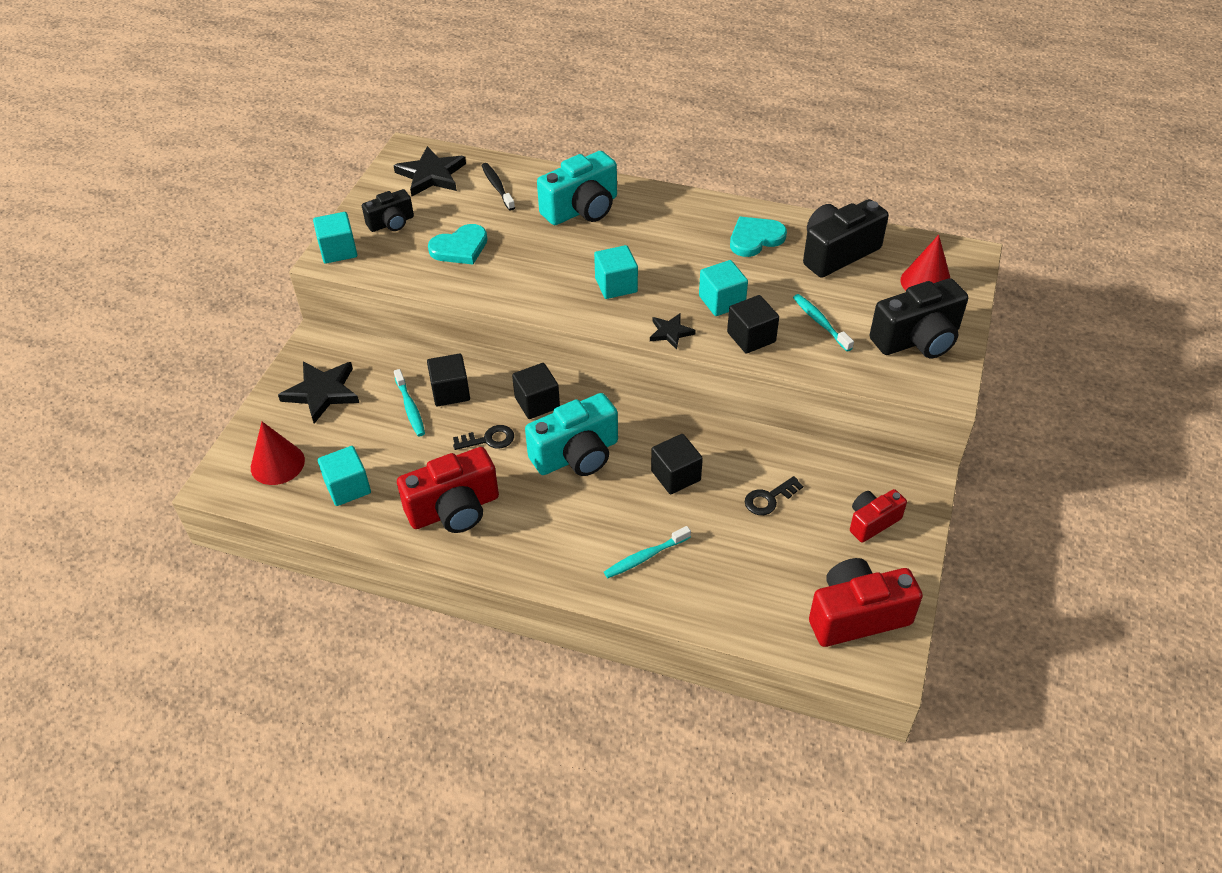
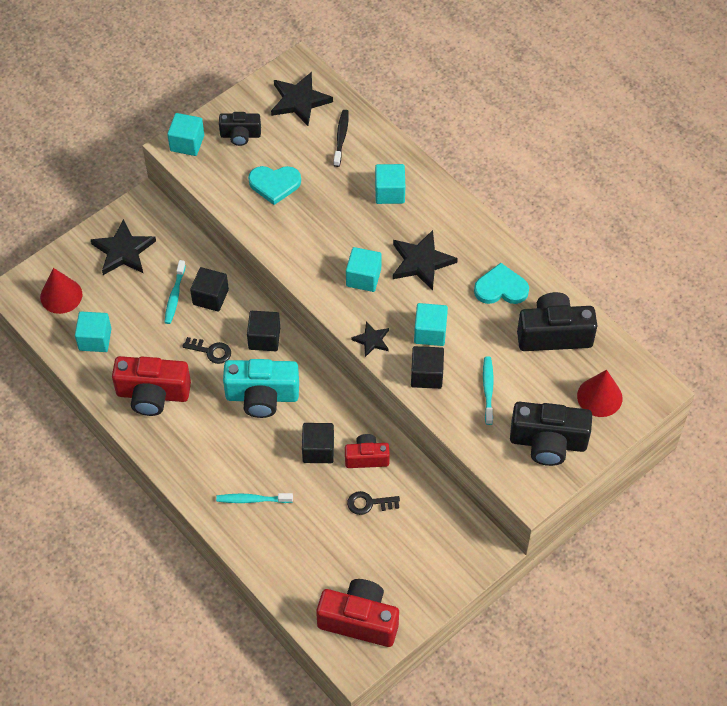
camera: 30 degrees right, 10 degrees up
(582, 209) = (389, 192): turquoise camera -> turquoise cube
(662, 249) = (421, 262): none -> black star
(872, 522) = (426, 561): red camera -> red camera (366, 457)

